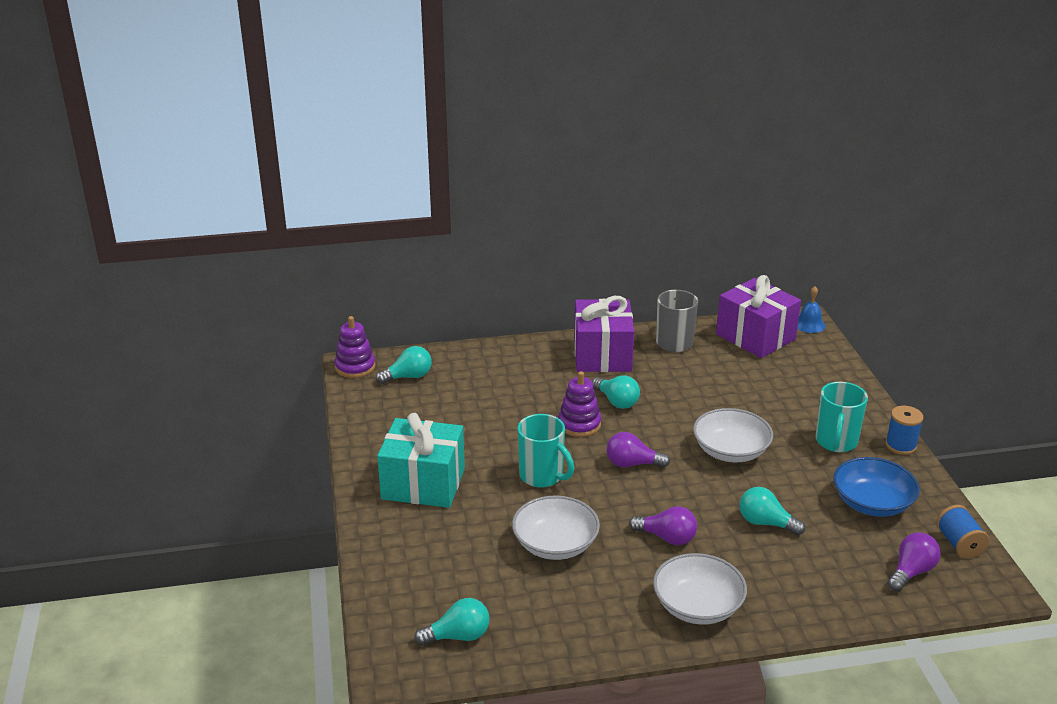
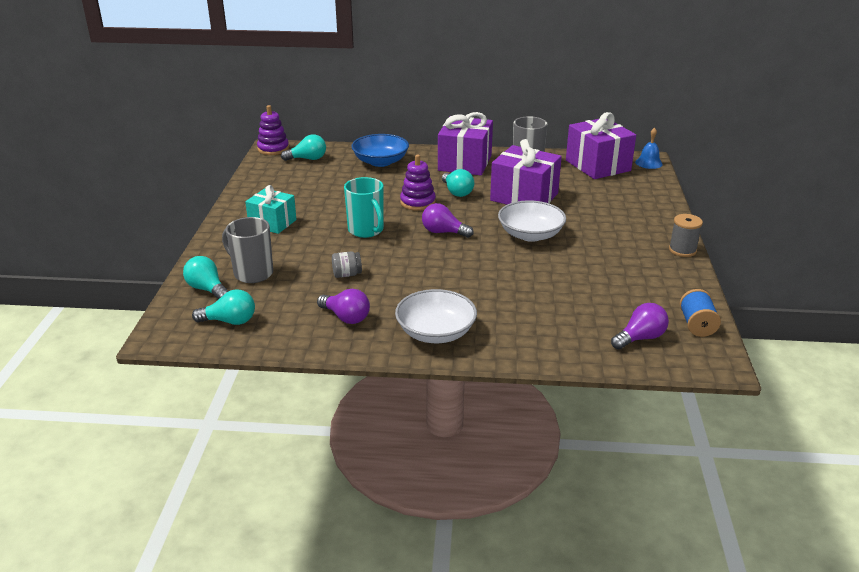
camera: 15 degrees right, 0 degrees up
(423, 484) = (272, 223): turquoise gift -> turquoise gift, size x0.63
(443, 563) = (252, 273): none -> grey mug
(555, 544) = (347, 274): white bowl -> grey jar
(667, 537) = (440, 283): purple light bulb -> purple light bulb (346, 317)
(696, 396) = (524, 197): none -> purple gift
(765, 523) = (530, 285): turquoise light bulb -> turquoise light bulb (207, 289)
(836, 442) = (625, 241): turquoise mug -> none
(872, 503) = (633, 285): blue bowl -> blue bowl (380, 162)
(900, 445) = (682, 250): blue spool -> grey spool

